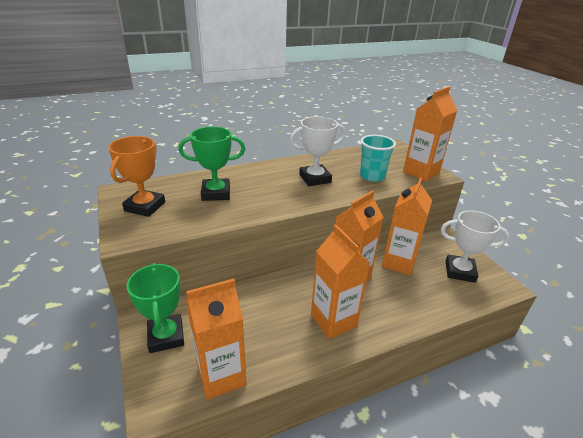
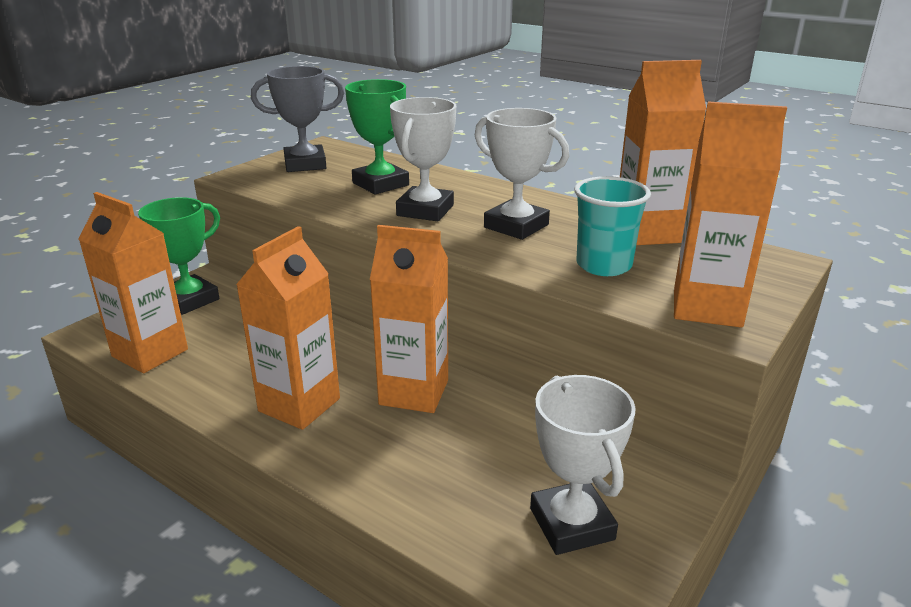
camera: 60 degrees right, 5 degrees down
(145, 206) = (305, 164): orange trophy -> grey trophy
(269, 193) = (425, 210): none -> white trophy
(398, 262) = (510, 434): orange carton -> orange carton (647, 233)

